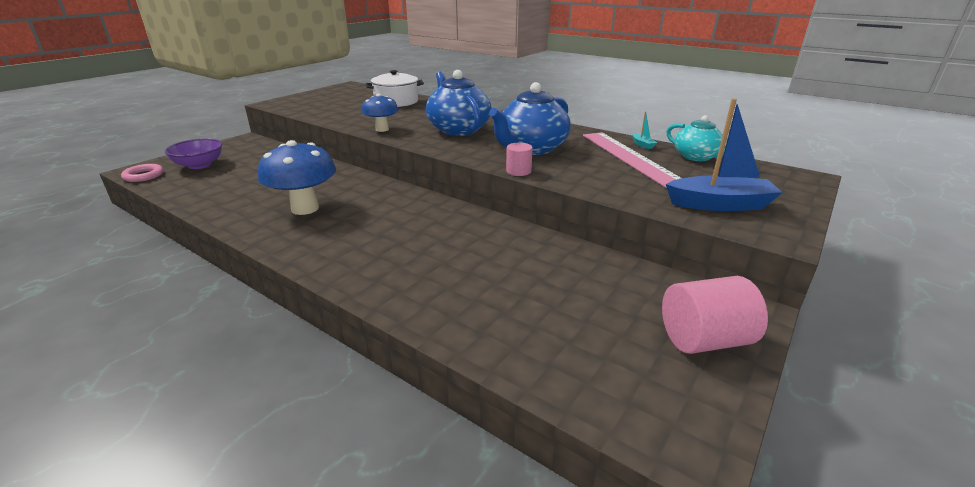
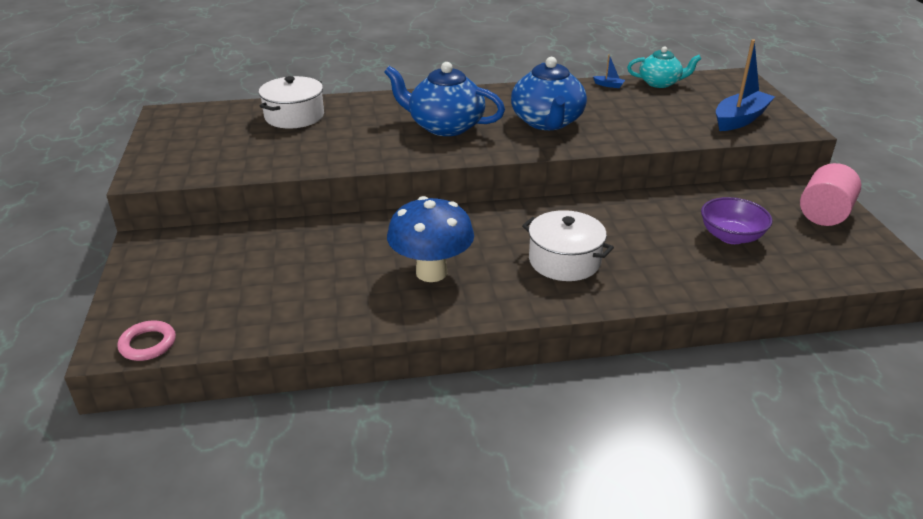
camera: 45 degrees left, 5 degrees up
(199, 165) = (183, 297): purple bowl -> purple bowl (731, 236)
(382, 129) = (376, 156): blue mushroom -> none
(385, 243) = (564, 261): none -> white pot
(518, 171) = (587, 148): pink cylinder -> none
(629, 157) = (624, 101): pink ruler -> none
(642, 145) = (609, 85): turquoise boat -> blue boat

